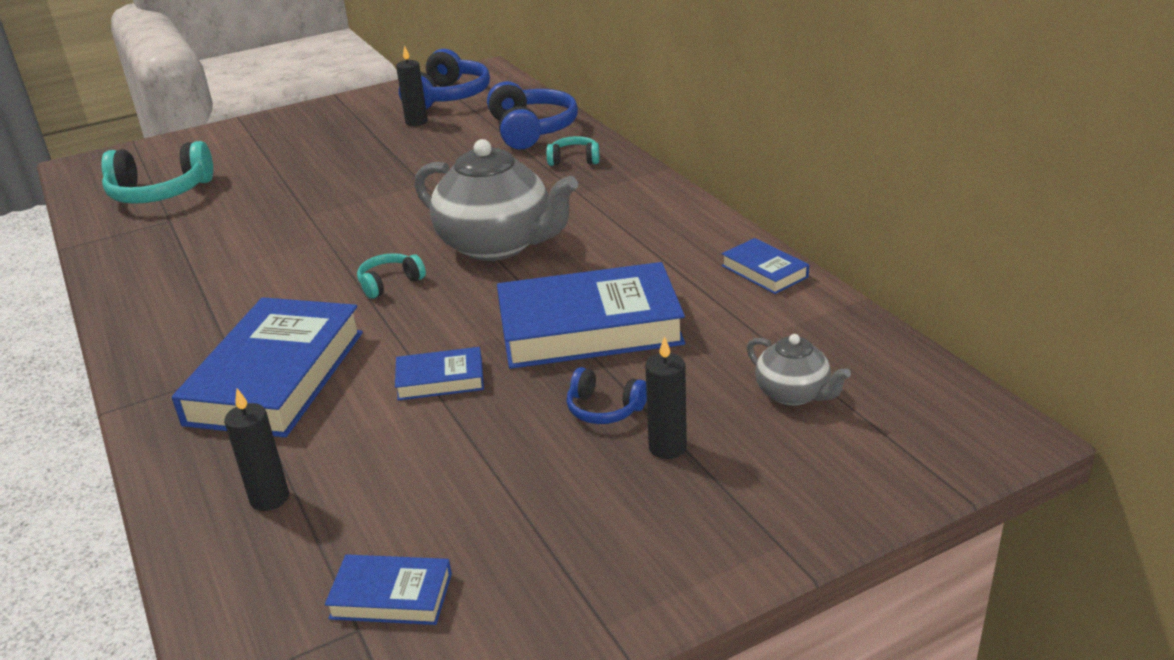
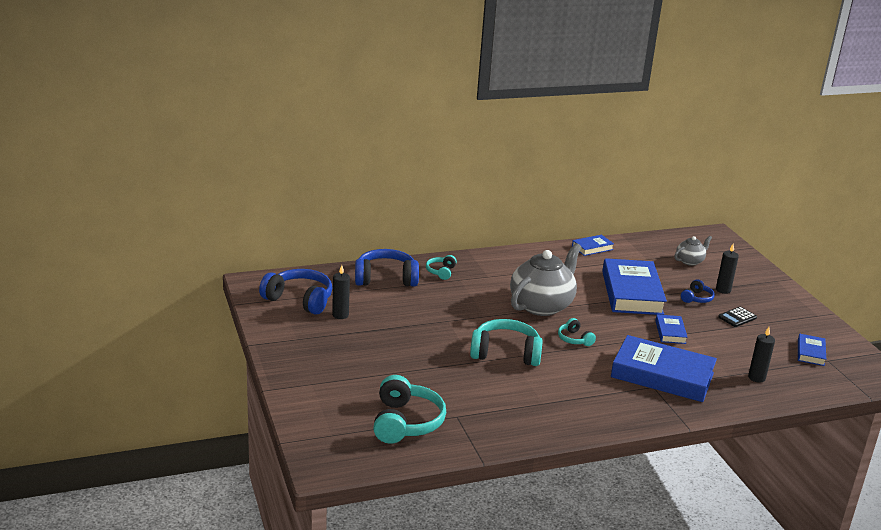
camera: 85 degrees left, 5 degrees down
(335, 233) = (505, 353): none -> turquoise headphones
(535, 470) = (737, 317): none -> black calculator

